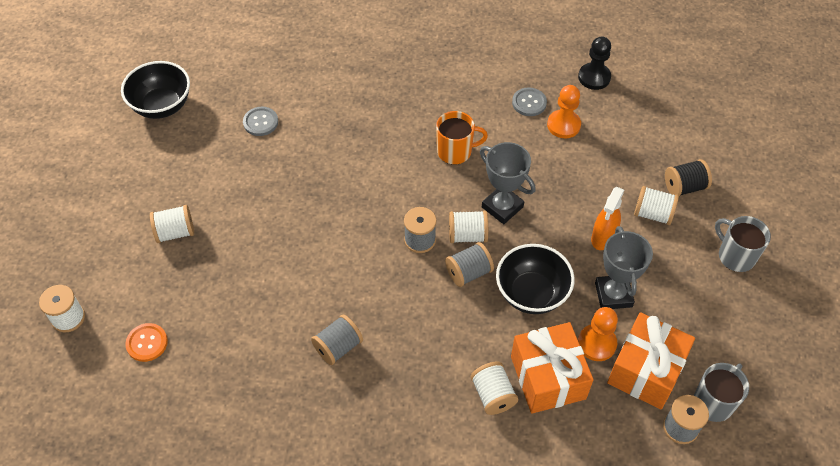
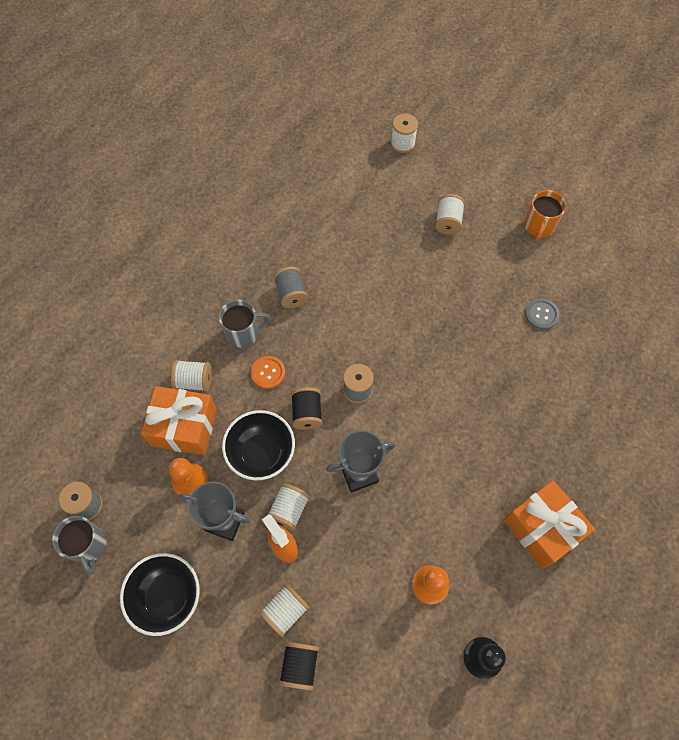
camera: 115 degrees right, 10 degrees up
(147, 343) = (358, 181): orange button -> orange button (268, 373)
(162, 106) = (589, 247): black bowl -> black bowl (167, 596)
(455, 151) = (440, 463): orange mug -> orange mug (538, 227)
(467, 235) = (344, 430): white spool -> white spool (289, 510)
(468, 272) = (307, 413): grey spool -> black spool
(529, 103) = (473, 565): grey button -> none
(645, 370) = (146, 506): orange gift -> orange gift (541, 528)
(735, 256) = (201, 664): grey mug -> grey mug (243, 333)

